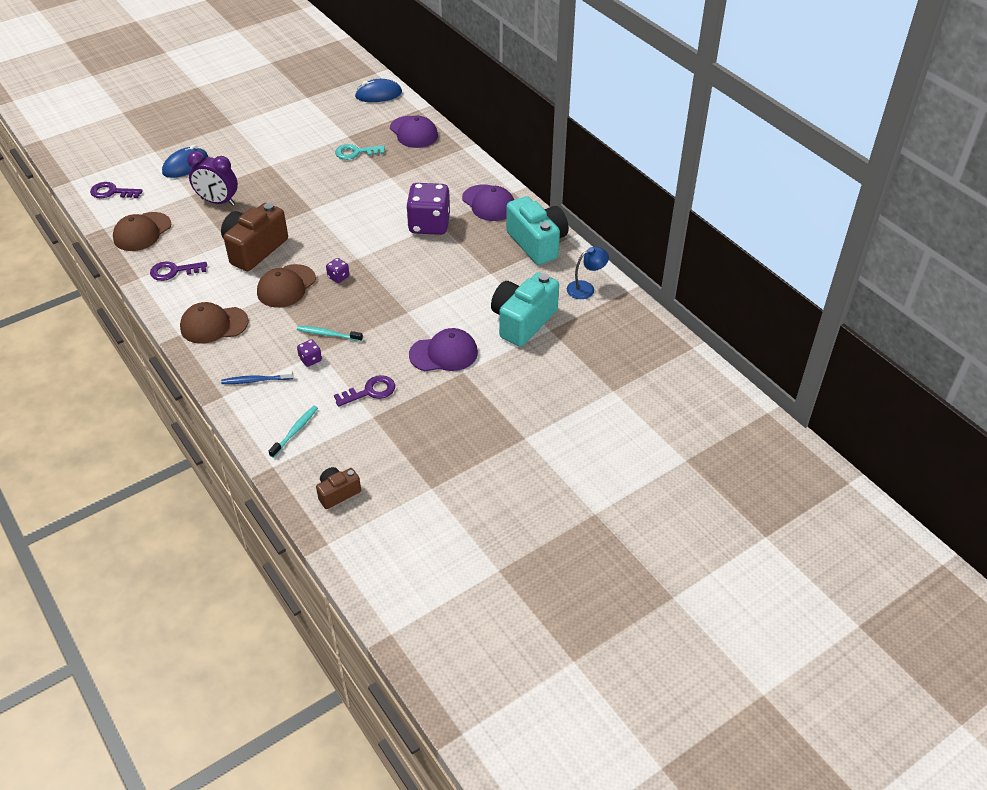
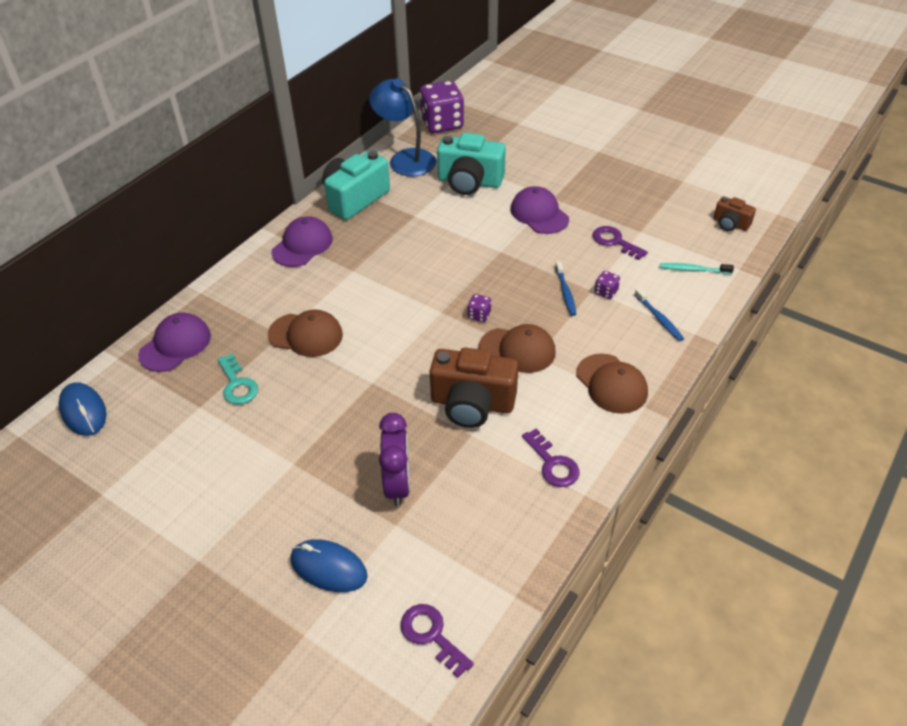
camera: 110 degrees left, 0 degrees up
(112, 192) = (431, 635): purple key -> purple key turned 150 degrees clockwise
(142, 232) = (500, 540): brown cap -> brown cap (306, 335)
(328, 334) = (565, 292): turquoise toothbrush -> blue toothbrush
(429, 225) = (358, 276): purple dice -> purple dice (442, 124)
(586, 288) = (405, 159): blue lamp -> blue lamp, size x1.78

